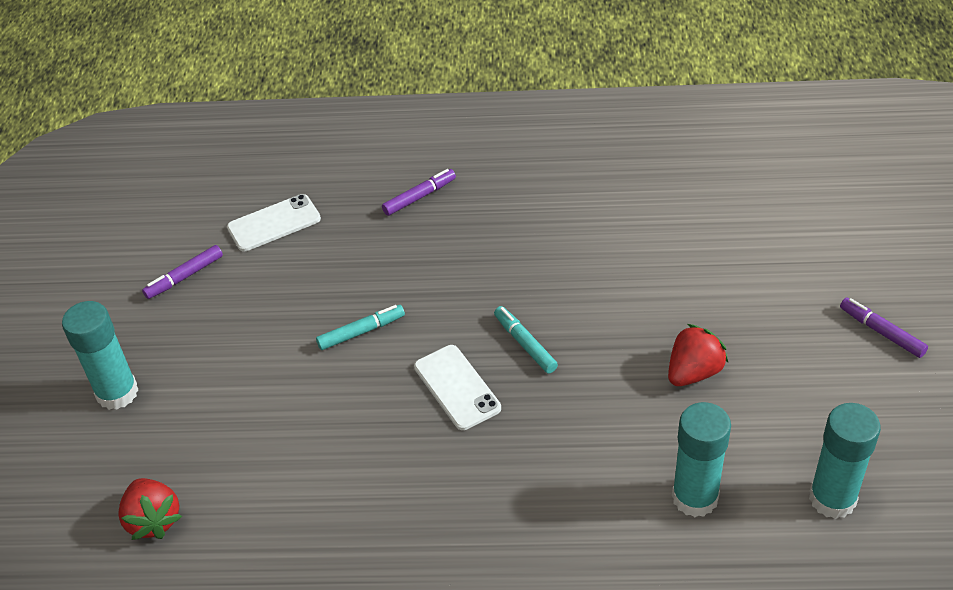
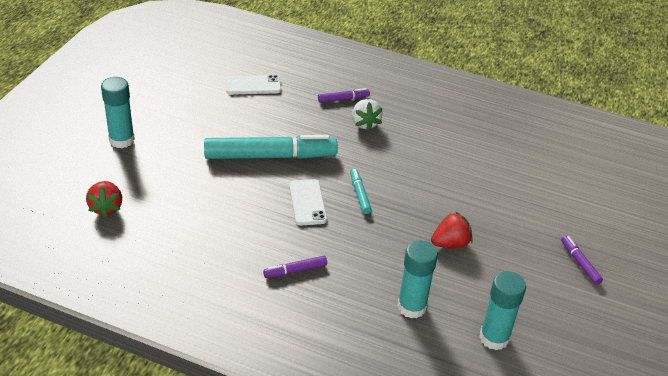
camera: 15 degrees right, 5 degrees down
(184, 277) = (189, 96): purple marker -> purple marker (295, 270)
(361, 332) = (270, 156): turquoise marker -> turquoise marker, size x2.31
(471, 225) = (365, 123): none -> white strawberry

